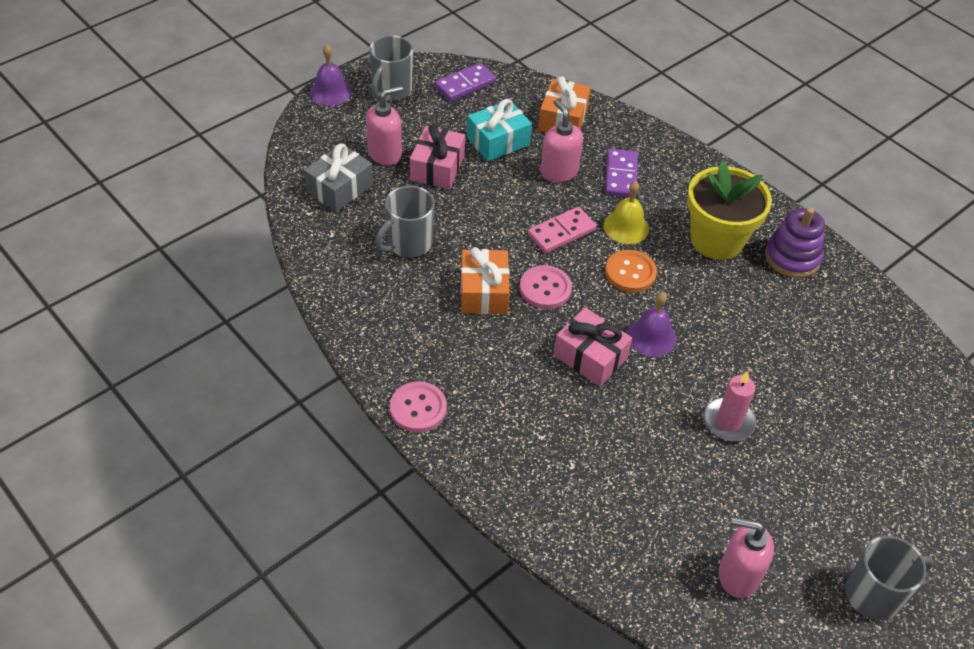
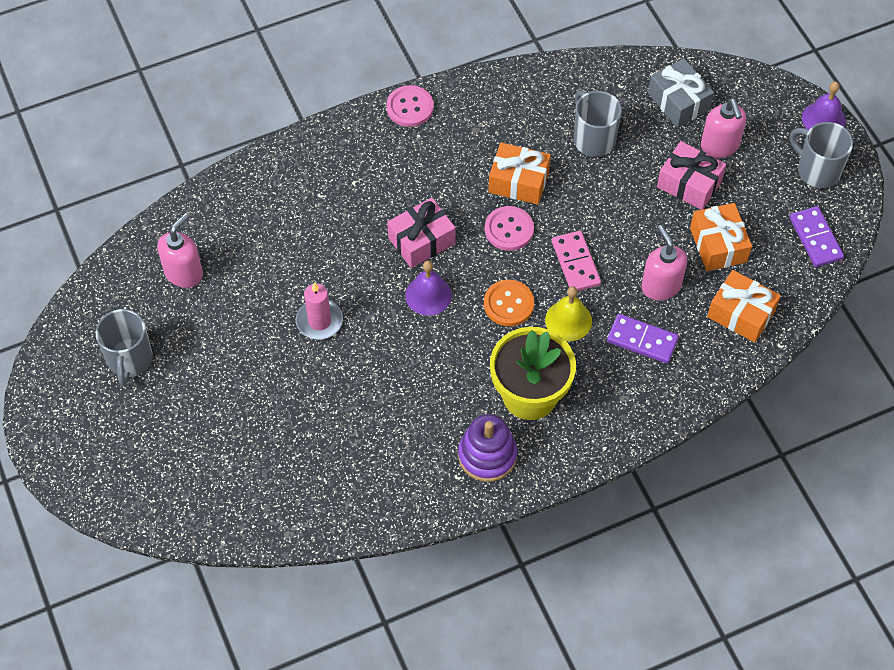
camera: 110 degrees right, 10 degrees up
(498, 141) = (718, 245): turquoise gift -> orange gift
(559, 171) = (661, 286): pink soap dispenser -> pink soap dispenser turned 105 degrees counterclockwise

